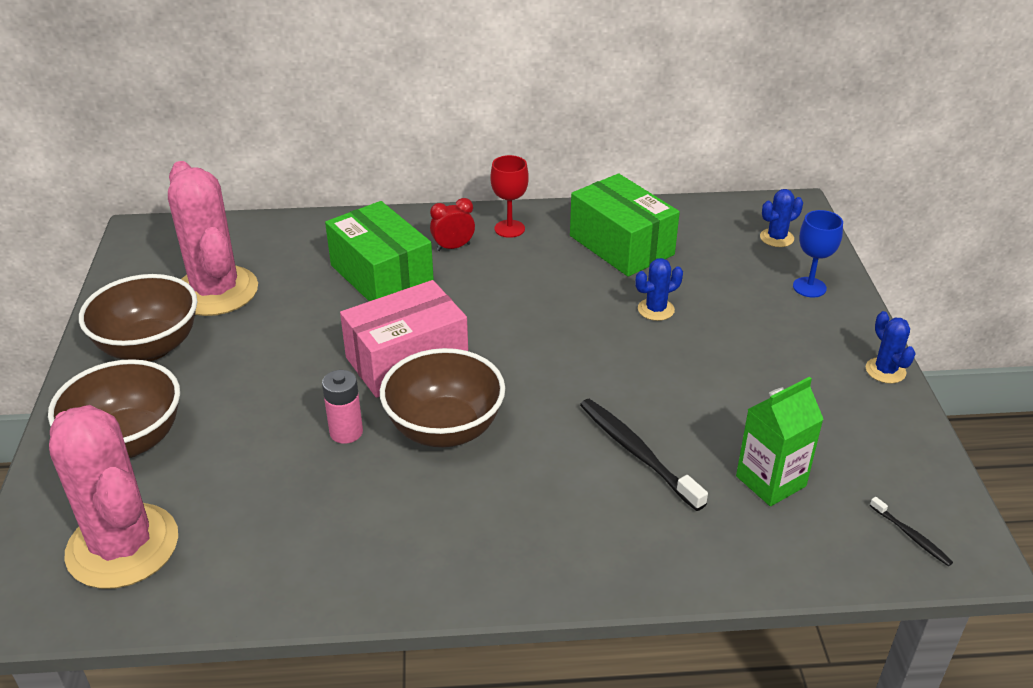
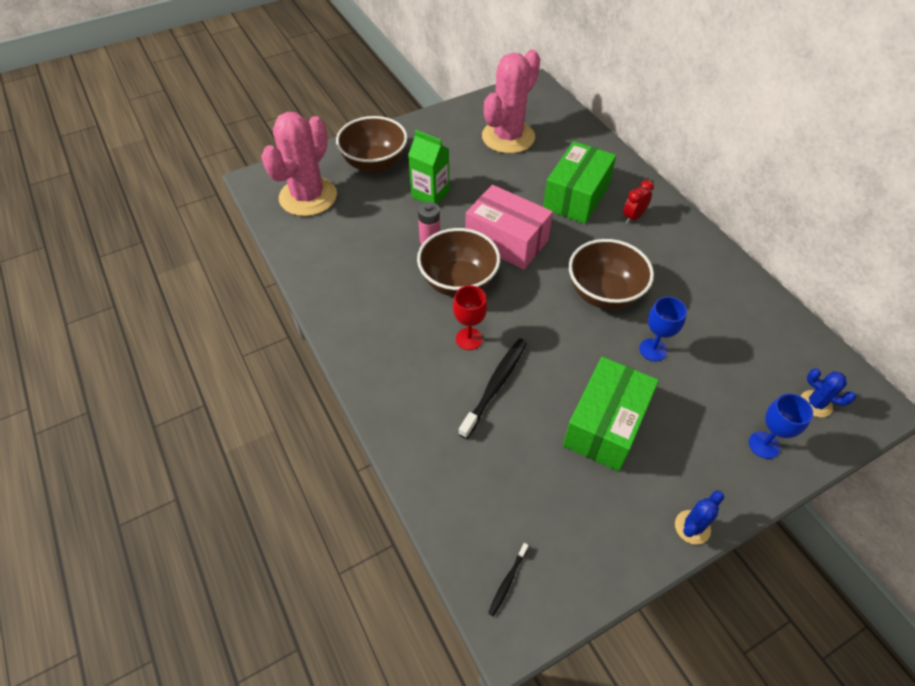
camera: 65 degrees right, 15 degrees up
(149, 347) = (446, 136): brown bowl -> brown bowl (604, 293)
(453, 247) = (633, 217): red clock -> red clock turned 90 degrees counterclockwise
(509, 229) = (679, 237): red goblet -> red goblet (469, 339)
(621, 245) = (714, 305): green box -> green box (605, 425)
(656, 309) = (653, 350): blue cactus -> blue goblet
(770, 481) = (513, 473): green carton -> green carton (430, 194)

